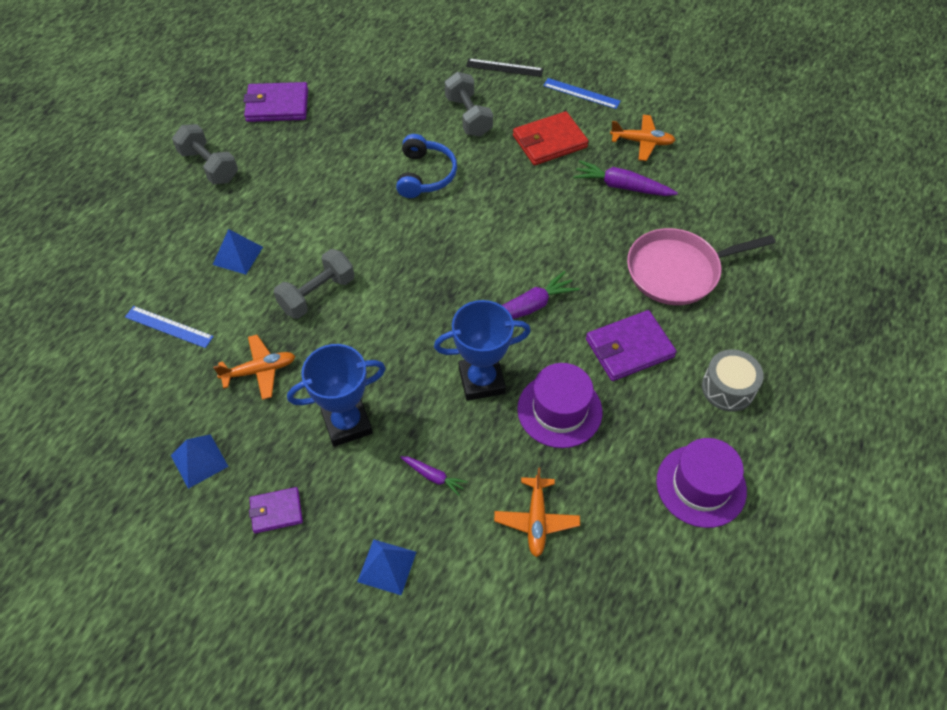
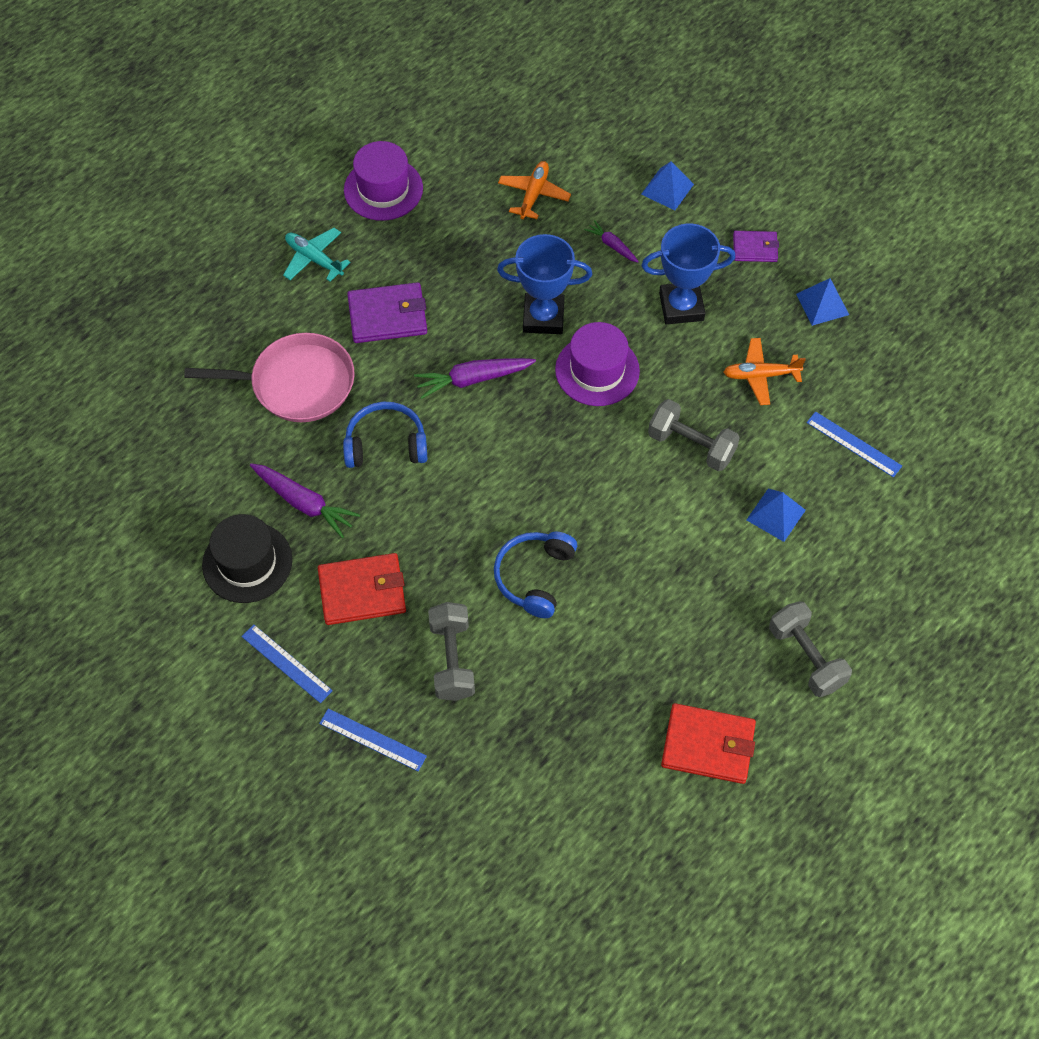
camera: 165 degrees left, 5 degrees up
(277, 105) = (708, 745): purple wallet -> red wallet
(317, 294) = (691, 445): grey dumbbell -> grey dumbbell turned 60 degrees clockwise
(504, 68) = (372, 739): black ruler -> blue ruler
(559, 410) = (479, 275): purple hat -> purple hat (597, 370)
(579, 240) = (386, 444): none -> blue headphones
(642, 142) = (247, 562): orange plane -> black hat
(728, 388) = (314, 259): grey drum -> turquoise plane

